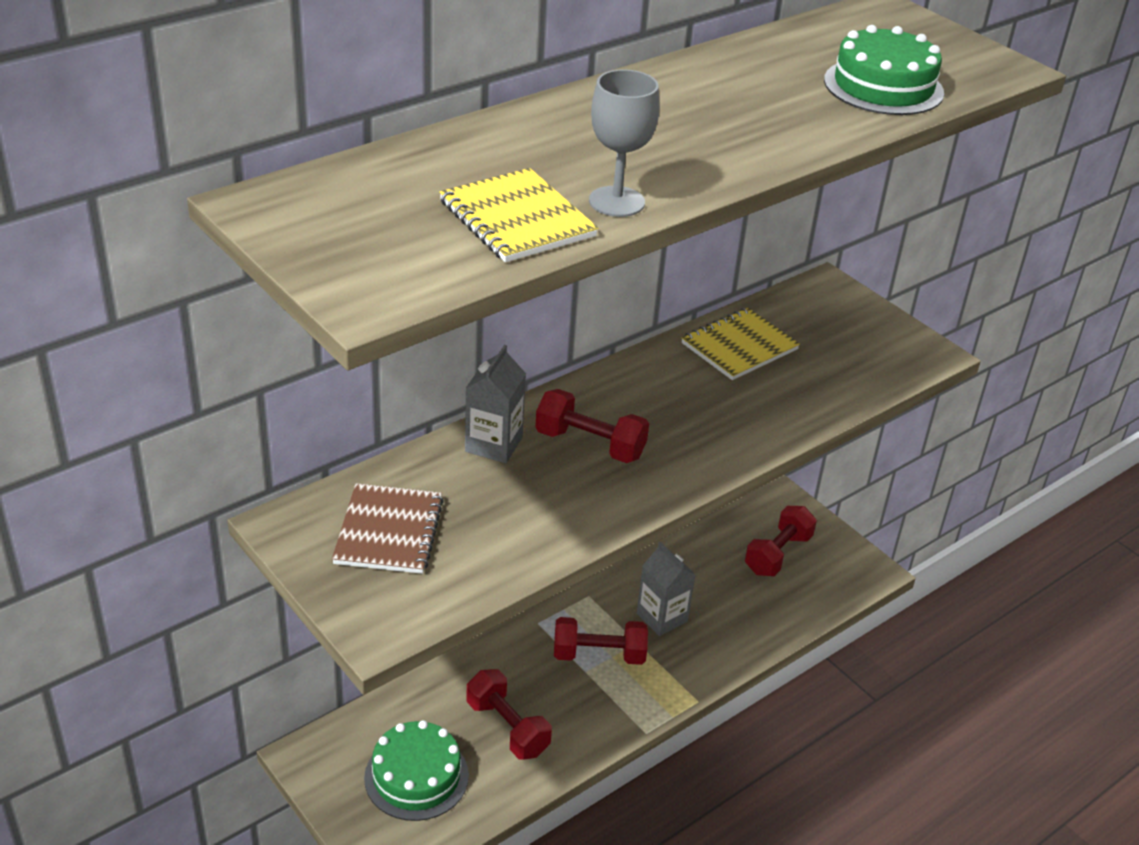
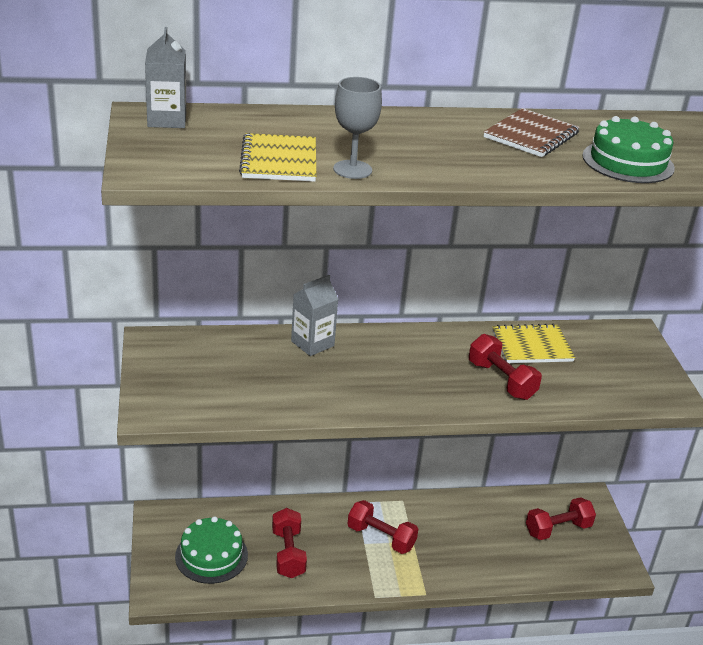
camera: 30 degrees right, 5 degrees down
(388, 531) = (205, 365): brown notebook -> brown notebook (531, 135)
(590, 444) = (373, 365): red dumbbell -> red dumbbell (501, 380)
(662, 617) = (442, 533): grey carton -> grey carton (167, 120)

